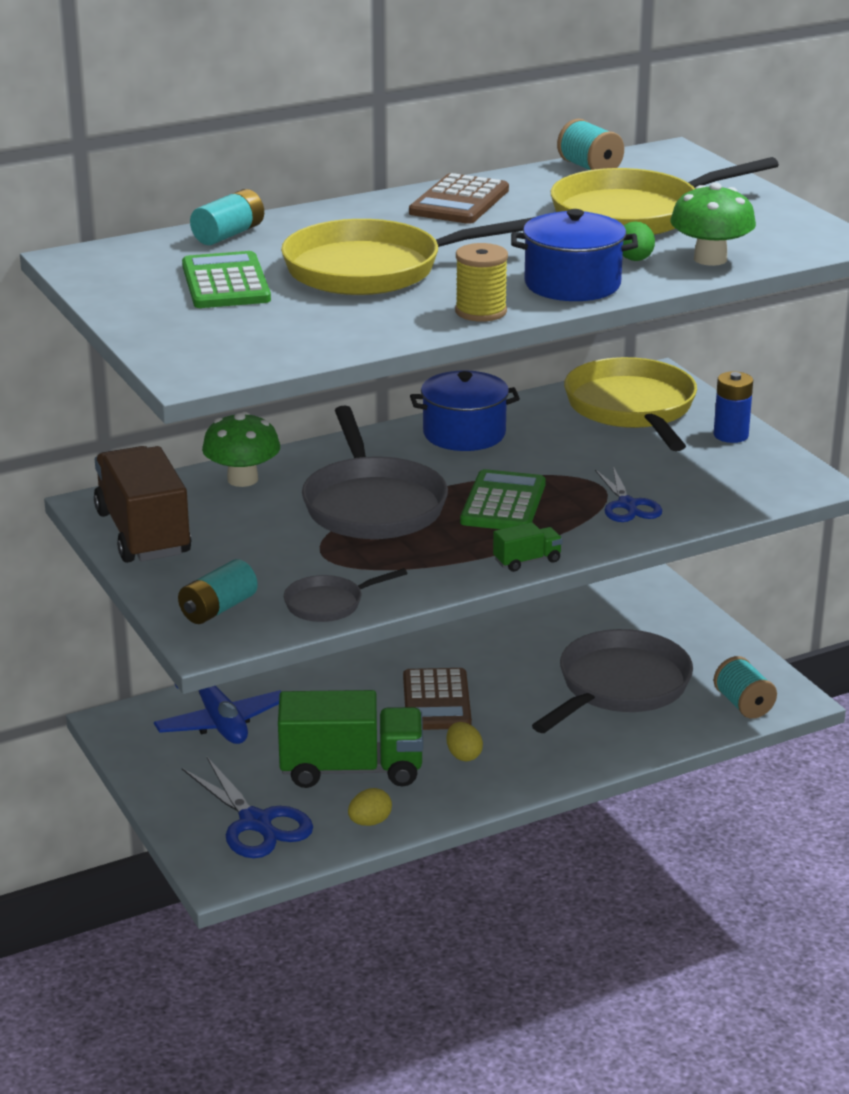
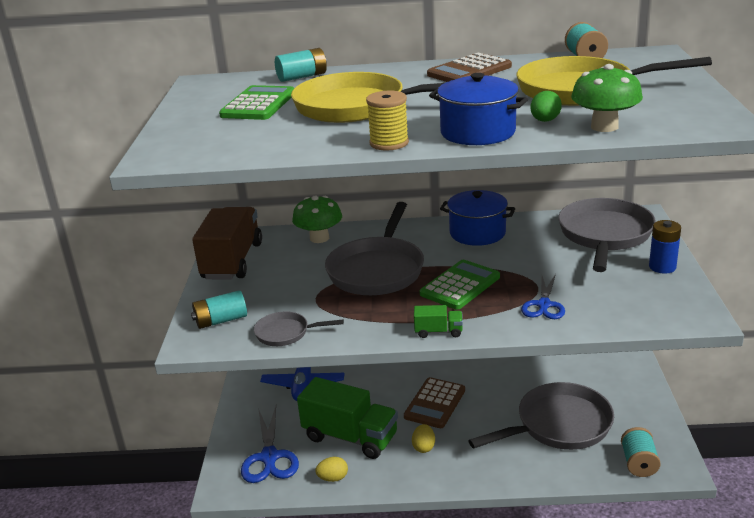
camera: 30 degrees right, 0 degrees up
(632, 409) = (605, 235): yellow pan -> grey pan

